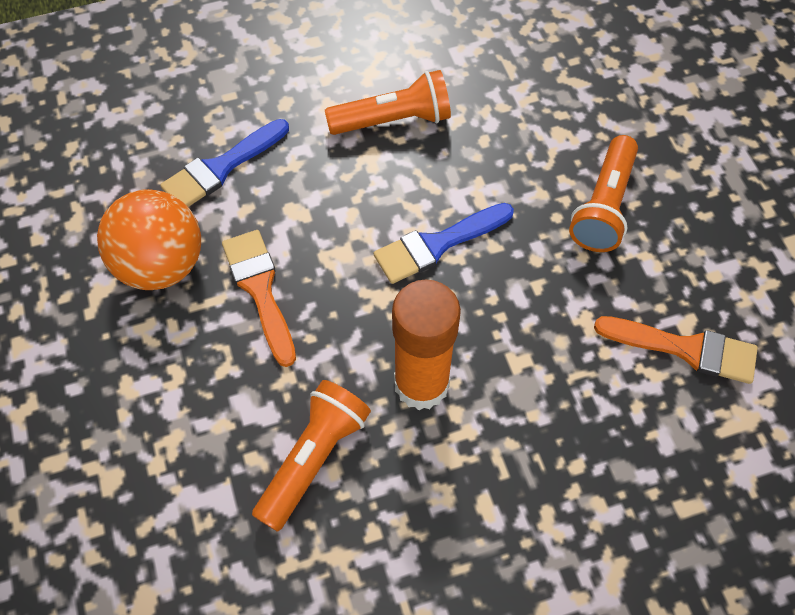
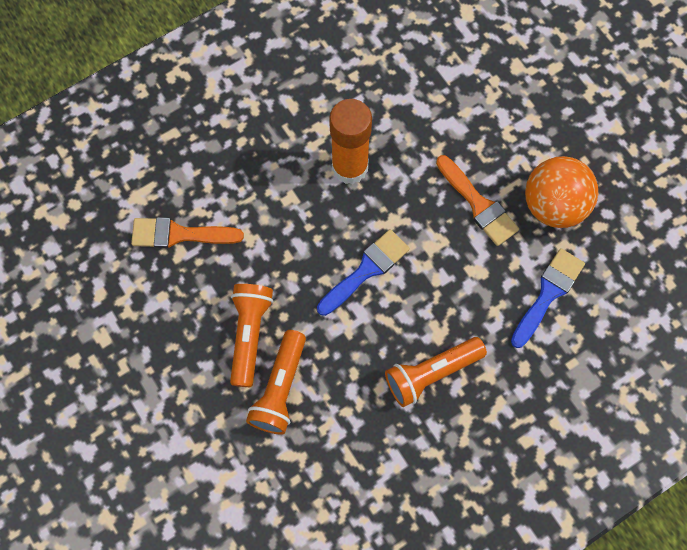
camera: 165 degrees right, 10 degrees up
(313, 458) = (402, 106): orange flashlight -> orange flashlight (280, 389)

